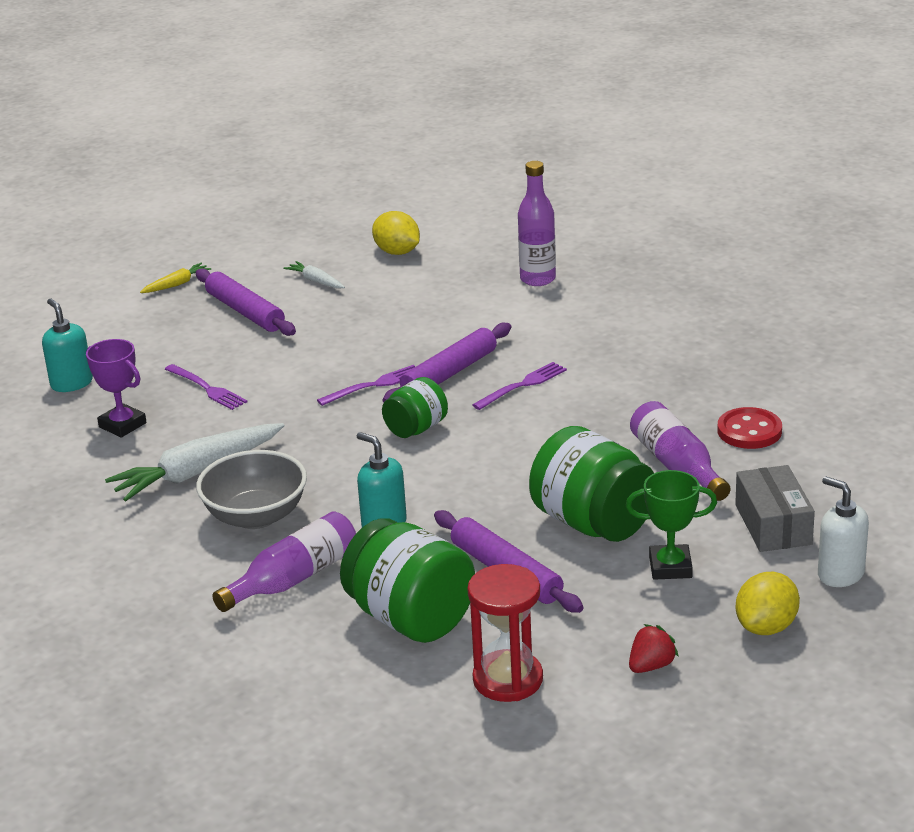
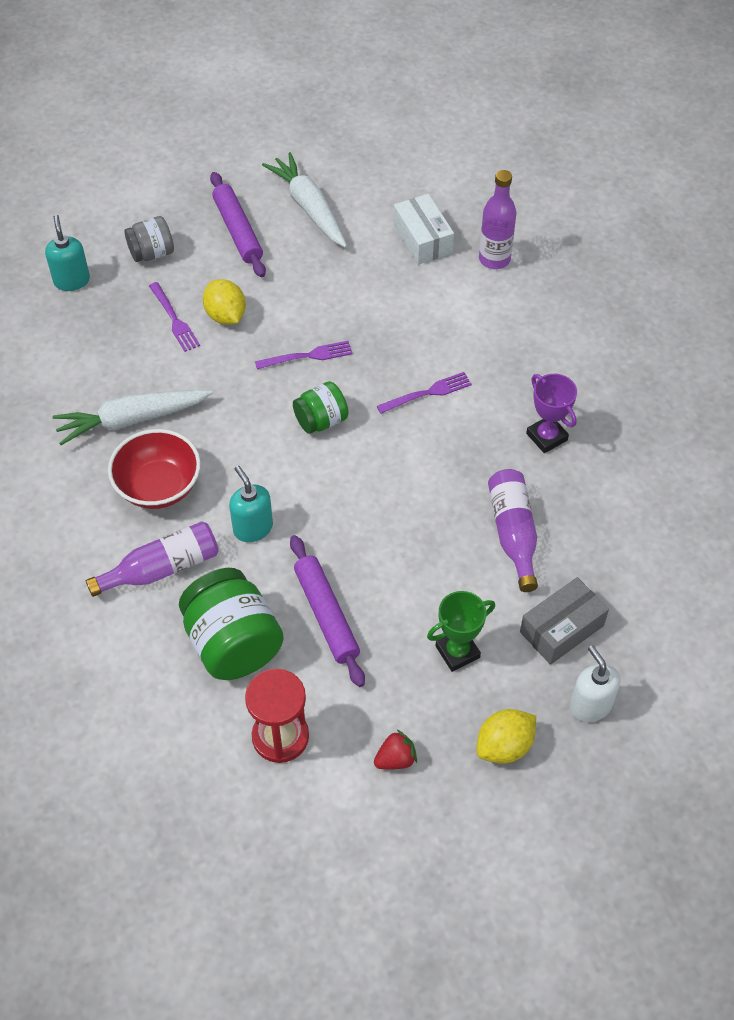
camera: 15 degrees right, 25 degrees up
(122, 425) = (94, 344): purple trophy -> purple trophy (547, 437)
(155, 346) = (152, 253): none -> grey jar
(177, 284) = (195, 178): yellow carrot -> none
(256, 516) = (158, 486): grey bowl -> red bowl
(316, 281) = (309, 207): white carrot -> white carrot, size x2.04
(397, 252) = (390, 188): yellow lemon -> yellow lemon (226, 316)
(449, 373) = (374, 360): purple rolling pin -> none
(452, 280) = (422, 239): none -> white box
(593, 523) = (417, 580): green jar -> none
(670, 567) = (457, 652): green trophy -> green trophy turned 45 degrees counterclockwise
(749, 431) = (591, 509): red button -> none
(773, 524) = (561, 629): grey box -> grey box turned 45 degrees clockwise

